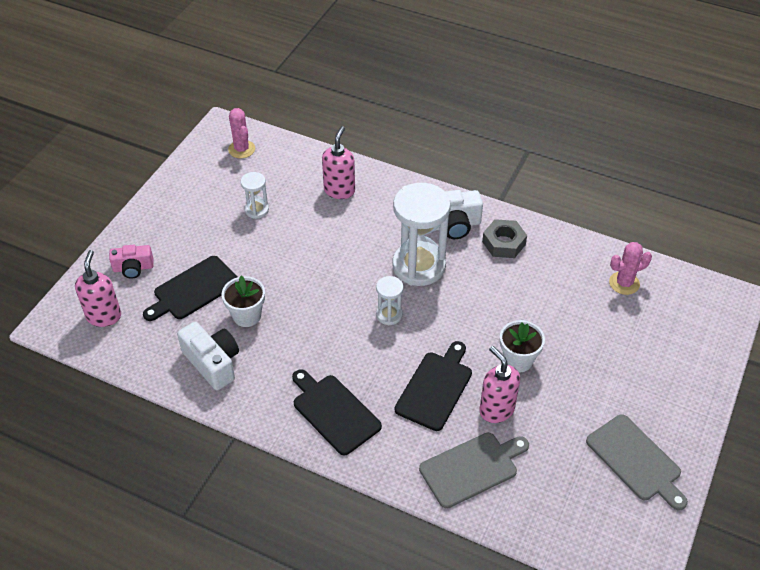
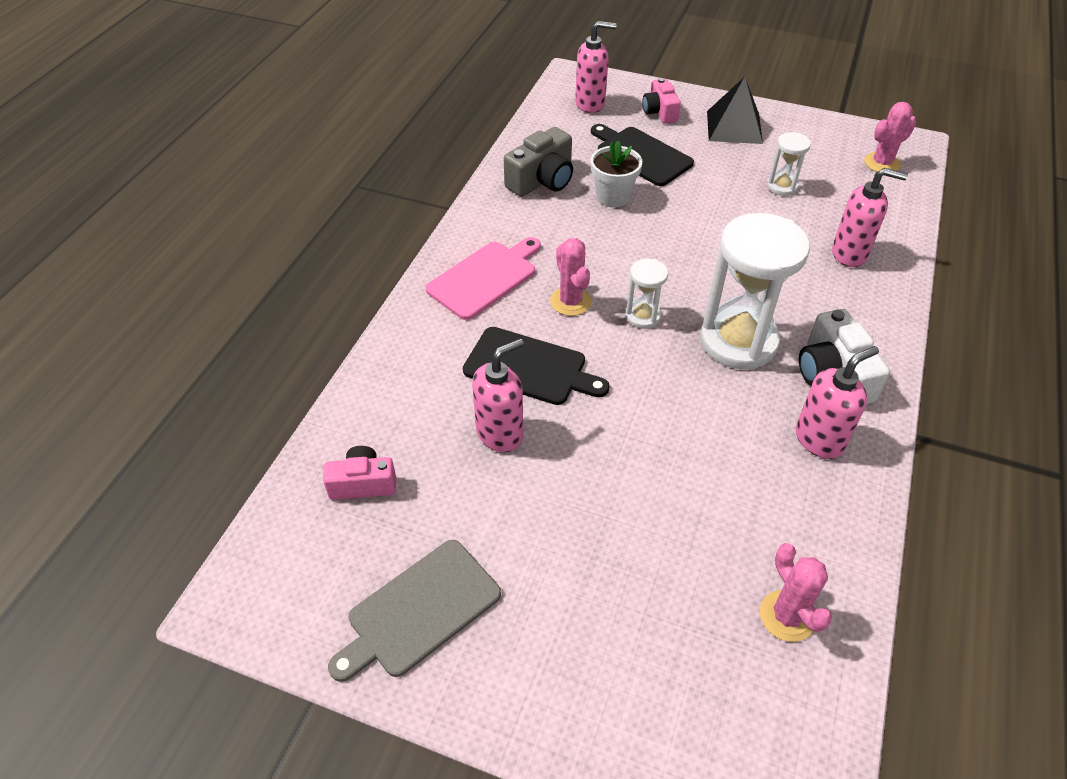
camera: 85 degrees right, 0 degrees up
(171, 223) = (734, 127): none -> black pyramid
(213, 363) = (542, 180): white camera -> grey camera
(334, 412) = (485, 278): black cutting board -> pink cutting board
(369, 357) = (570, 301): none -> pink cactus
(471, 468) = (407, 408): grey cutting board -> none
(503, 243) = (819, 439): grey nut -> pink soap dispenser
(518, 360) = (590, 458): white flower pot -> none
(540, 496) = (363, 483): none -> pink camera

